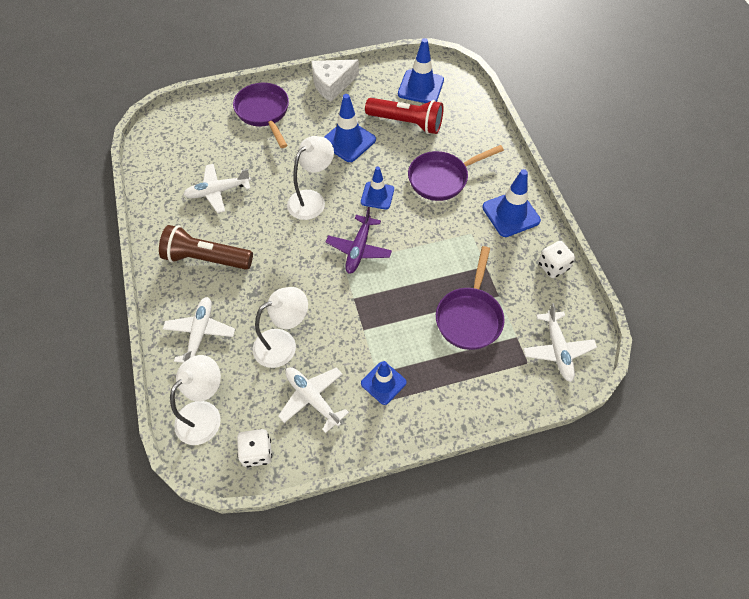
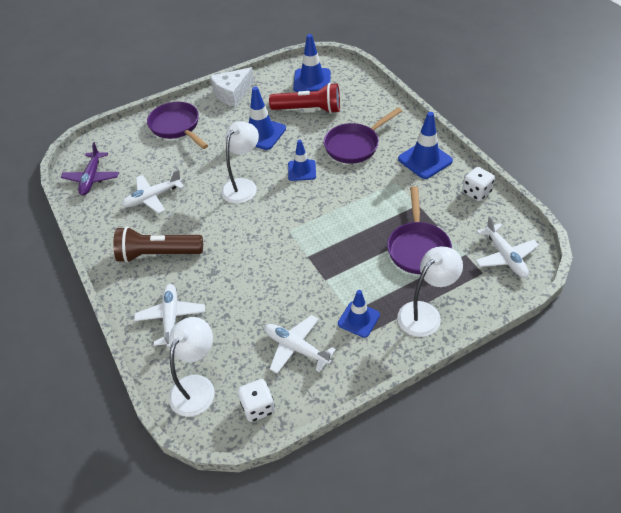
camera: 10 degrees left, 10 degrees down
(283, 344) = (254, 308): white lamp -> white lamp (425, 313)
(359, 249) = (299, 216): purple plane -> purple plane (92, 178)

